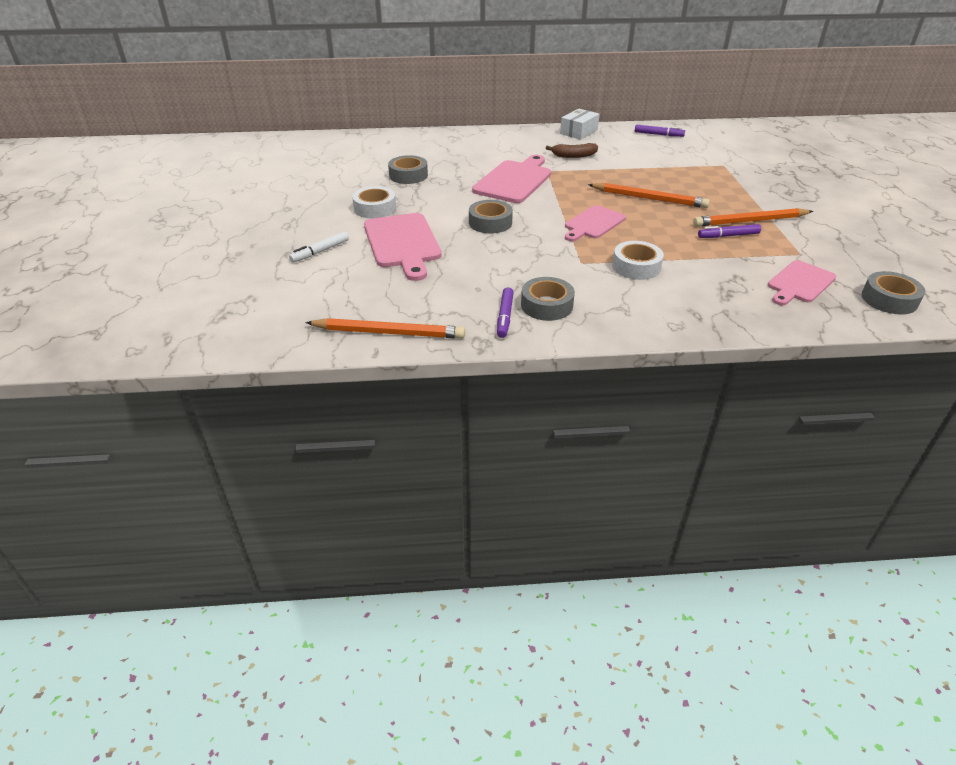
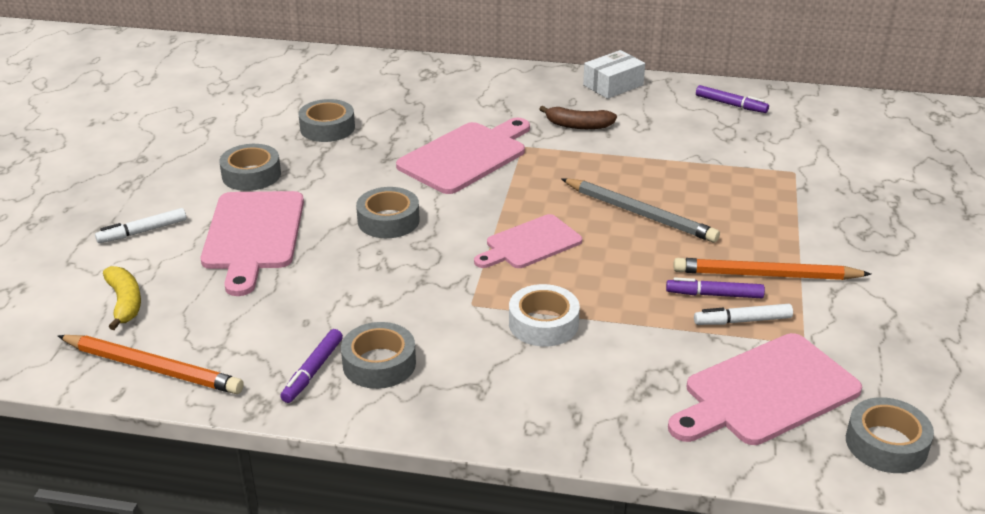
camera: 15 degrees right, 5 degrees down
(338, 296) = (125, 302): none -> yellow banana
(375, 208) = (251, 175): white tape -> grey tape
(649, 198) = (640, 214): orange pencil -> grey pencil
(756, 247) = (742, 321): none -> white marker
(800, 283) = (766, 392): pink cutting board -> pink cutting board, size x1.54

